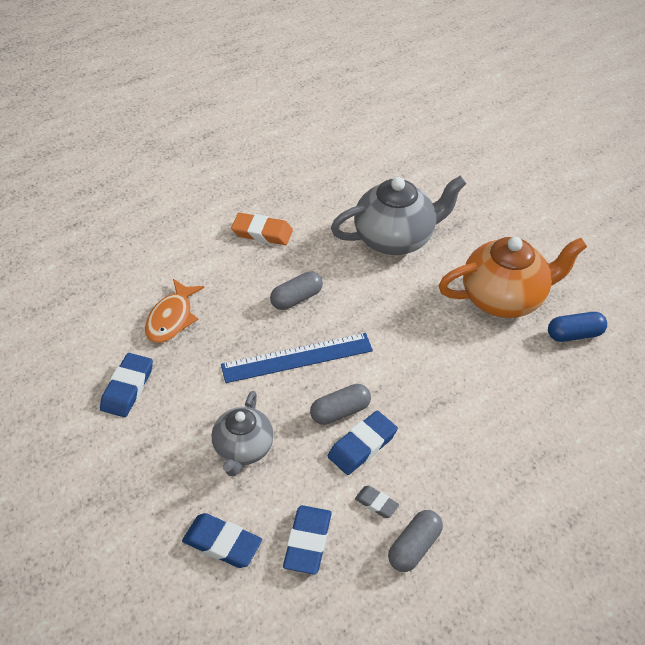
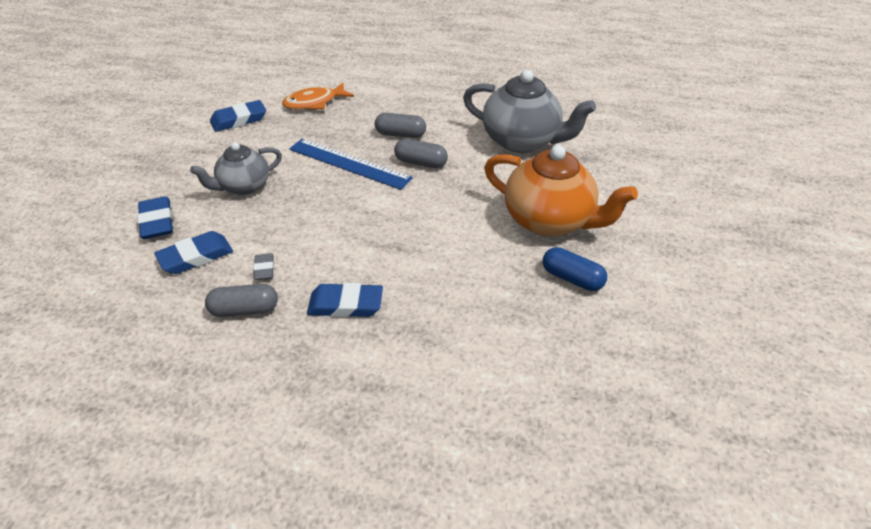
camera: 45 degrees right, 5 degrees down
(262, 232) = (436, 91): orange eraser -> none
(340, 411) = (326, 207): grey capsule -> grey capsule (421, 163)
(362, 445) = (309, 233): blue eraser -> blue eraser (345, 304)

